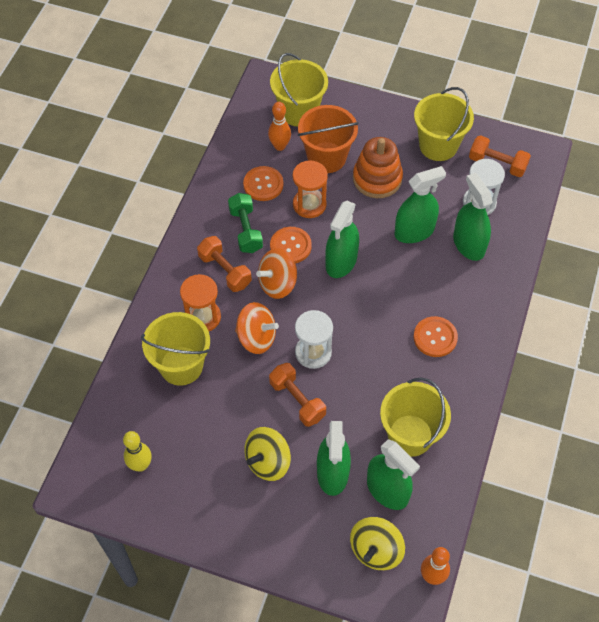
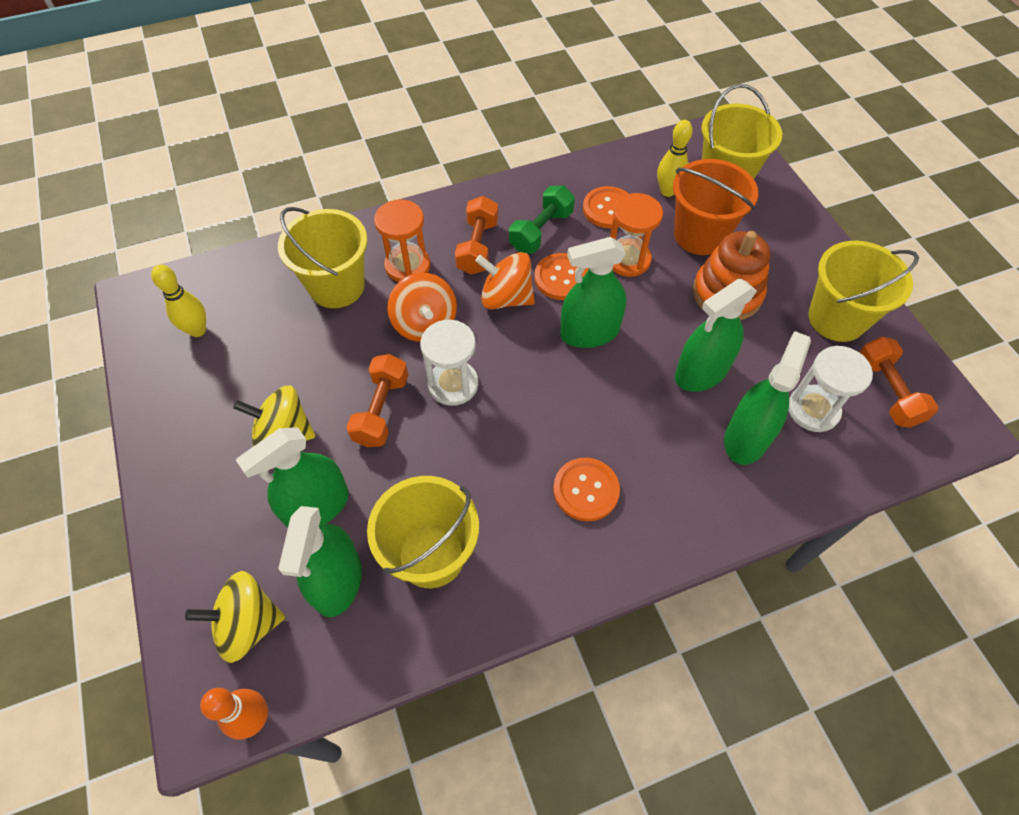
camera: 50 degrees right, 0 degrees up
(280, 146) = (667, 191): orange bowling pin -> yellow bowling pin
(414, 231) = (701, 372): green spray bottle -> green spray bottle turned 120 degrees clockwise

